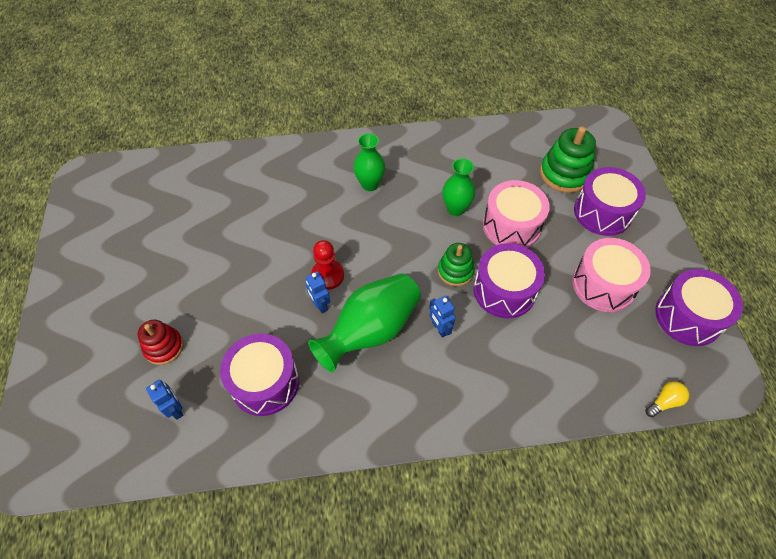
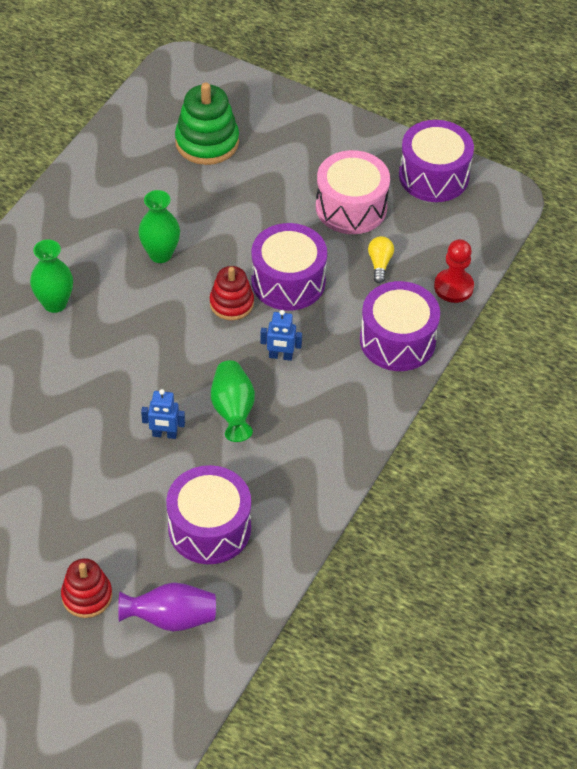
camera: 55 degrees left, 5 degrees down
(176, 409) = (171, 618): blue robot -> purple vase
(327, 275) = (135, 408): red pawn -> red pawn (453, 287)
(371, 331) = (233, 410): green vase -> green vase, size x0.62
(455, 271) = (231, 303): green stacking toy -> red stacking toy
(511, 226) = (224, 226): pink drum -> none
(602, 212) = (278, 149): purple drum -> purple drum (397, 340)
(664, 402) = (488, 251): yellow light bulb -> yellow light bulb (379, 264)

